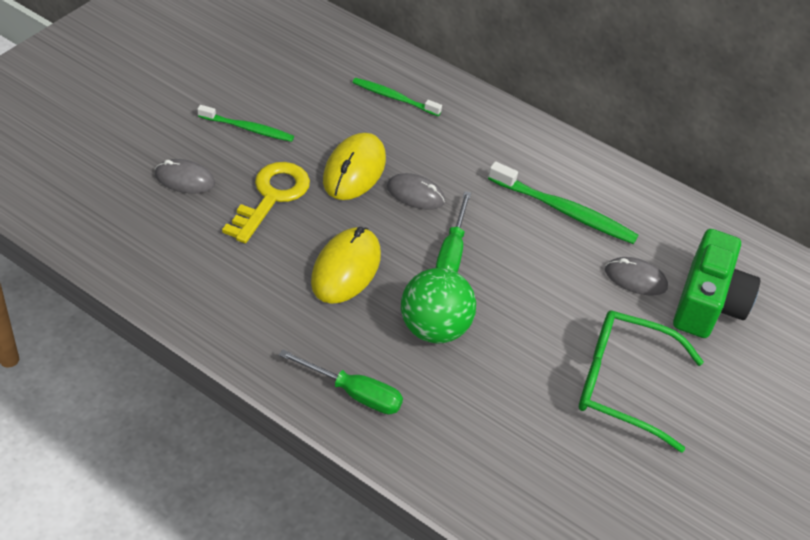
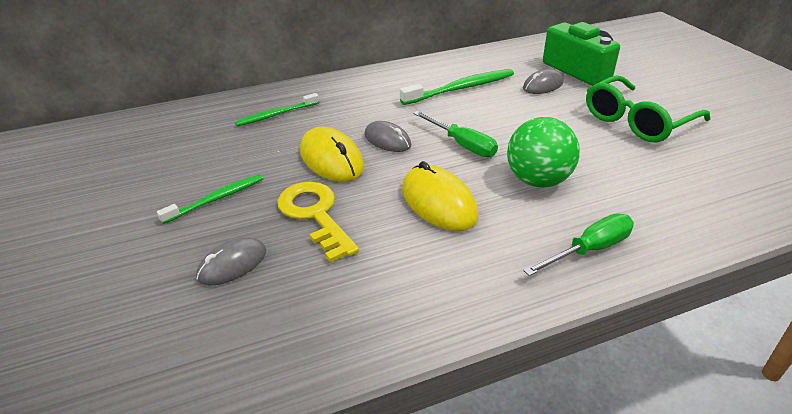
camera: 50 degrees left, 10 degrees down
(415, 194) = (387, 140): grey mouse -> grey mouse turned 75 degrees clockwise

